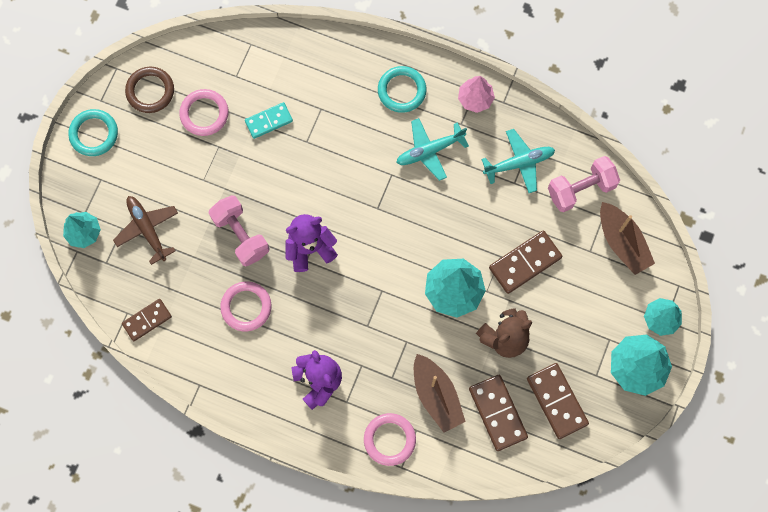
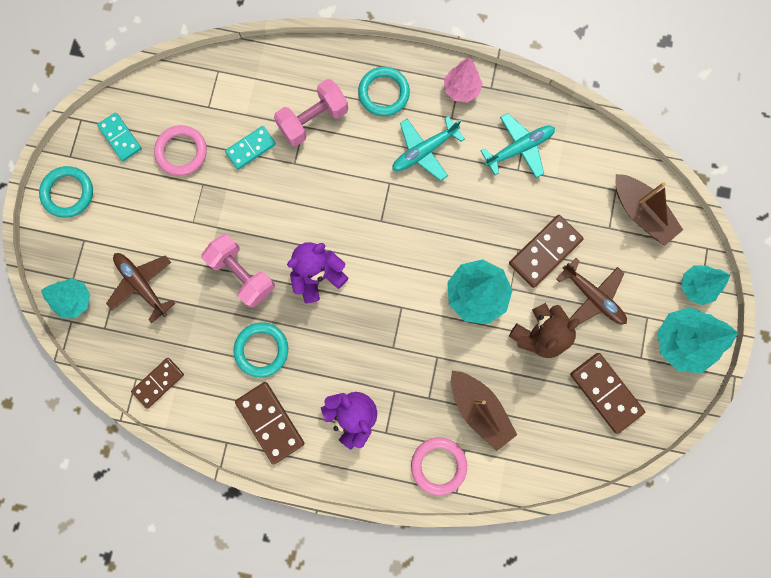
camera: 10 degrees left, 5 degrees up
(150, 91) = (120, 137): brown ring -> turquoise domino
(246, 307) = (261, 350): pink ring -> turquoise ring
(497, 413) = (546, 416): brown domino -> brown domino (270, 422)
(561, 311) = (592, 296): none -> brown plane
(581, 189) = (587, 165): pink dumbbell -> pink dumbbell (313, 120)

